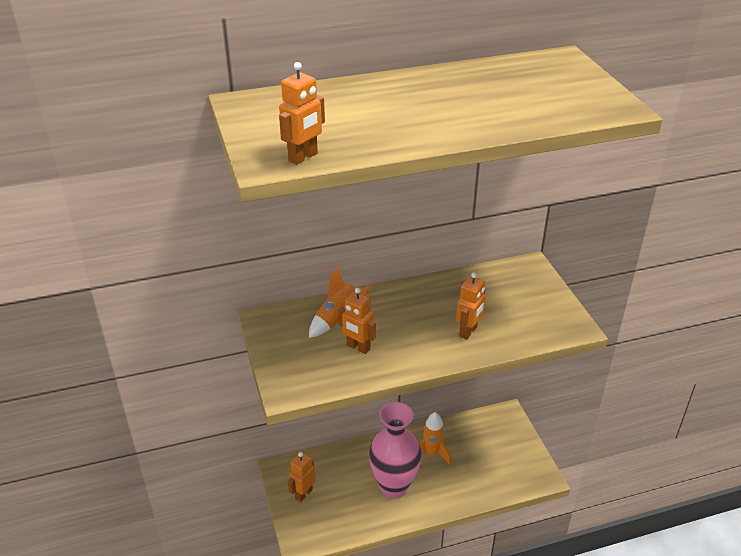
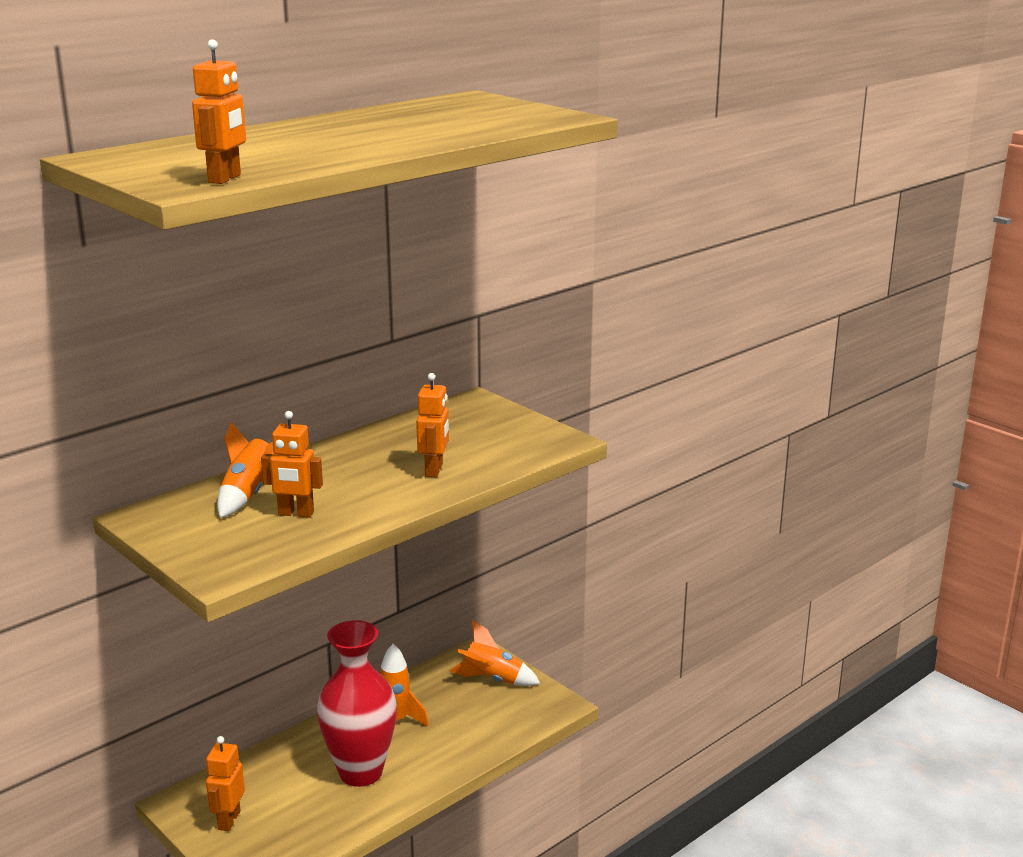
camera: 25 degrees left, 15 degrees down
(394, 486) = (360, 772): pink vase -> red vase
(508, 440) = (492, 679): none -> orange rocket

